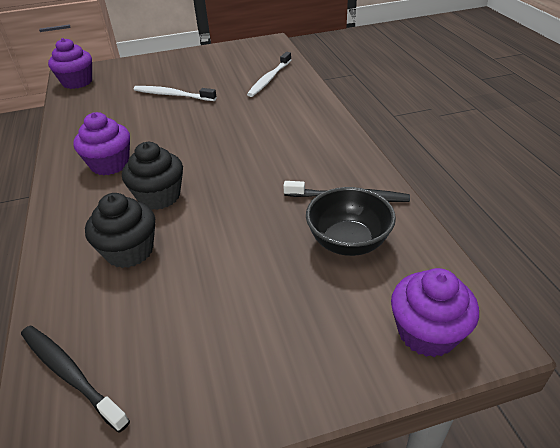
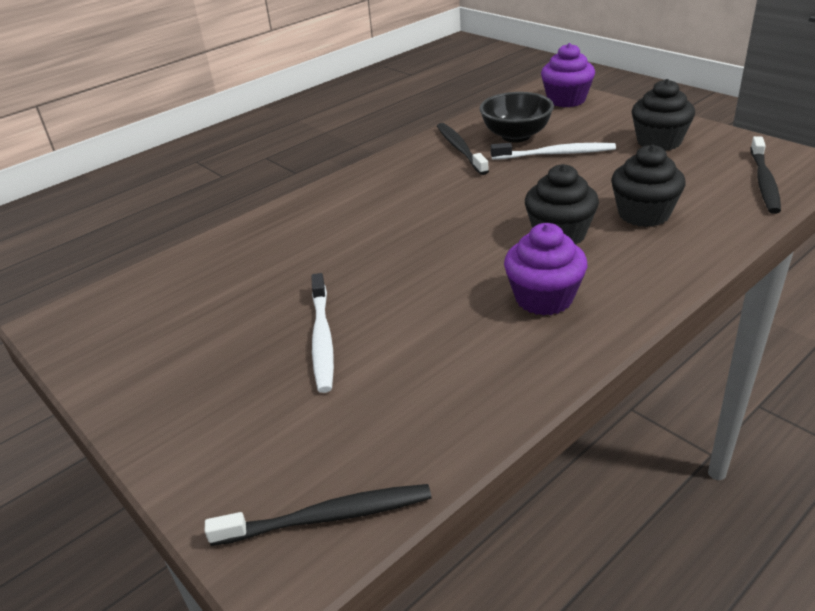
camera: 115 degrees left, 5 degrees down
(77, 82) = (328, 517): purple cupcake -> black toothbrush
(233, 348) = (659, 142): none -> black cupcake
(269, 79) = (226, 268): white toothbrush -> white toothbrush (556, 154)

